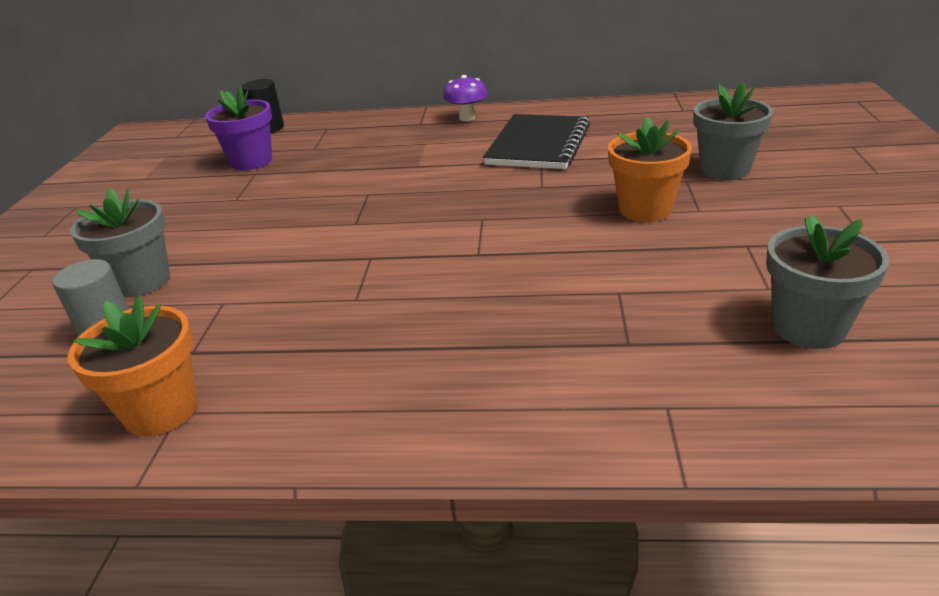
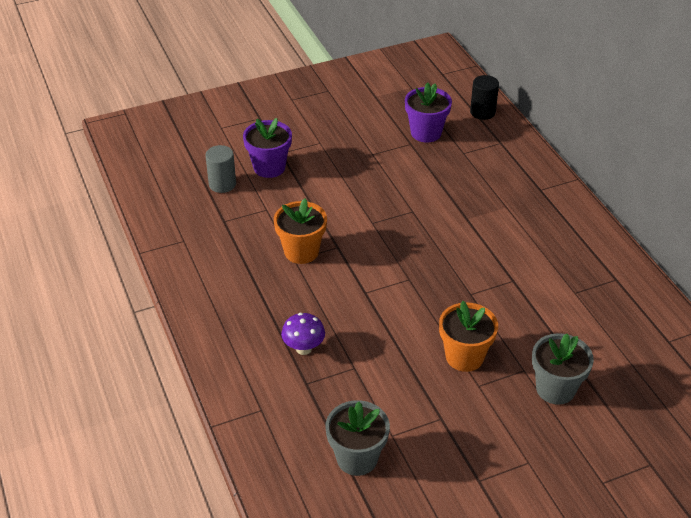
camera: 60 degrees right, 10 degrees up
(141, 281) = (269, 167): grey flower pot -> purple flower pot
(161, 411) = (182, 234): orange flower pot -> orange flower pot (301, 251)
(467, 118) = (567, 212): purple mushroom -> purple mushroom (303, 348)
(538, 145) = (539, 271): black notebook -> none

